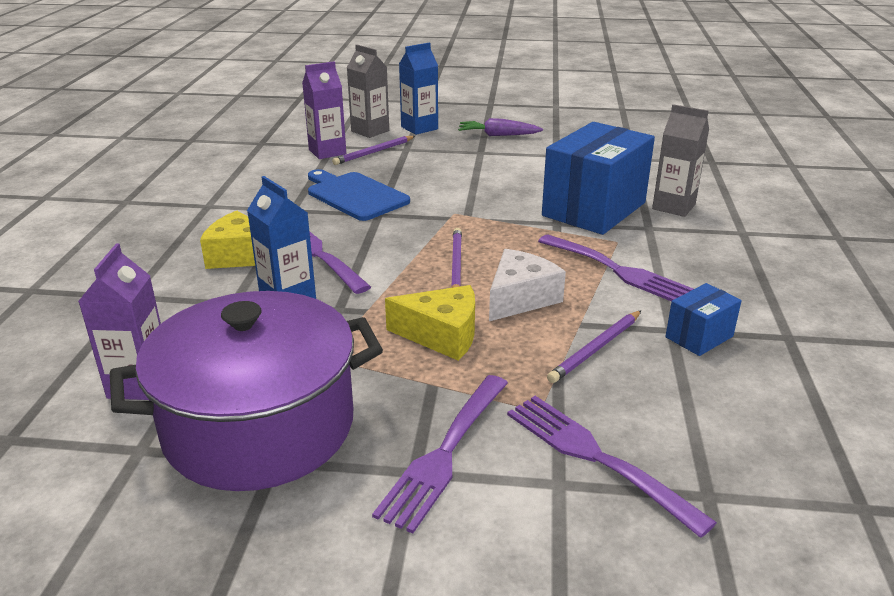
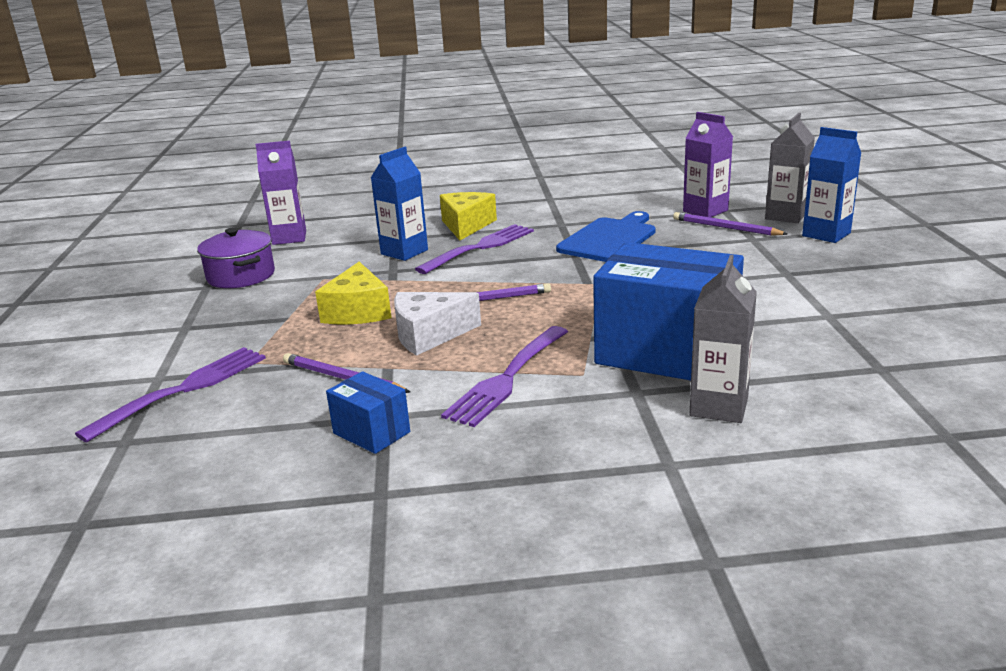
camera: 80 degrees right, 5 degrees down
(259, 427) = (241, 276): purple pot -> purple pot, size x0.53
(445, 453) = (201, 334): purple fork -> none
(498, 135) = (858, 275): purple carrot -> none
(520, 298) = (429, 335): white cheese -> white cheese turned 135 degrees clockwise

